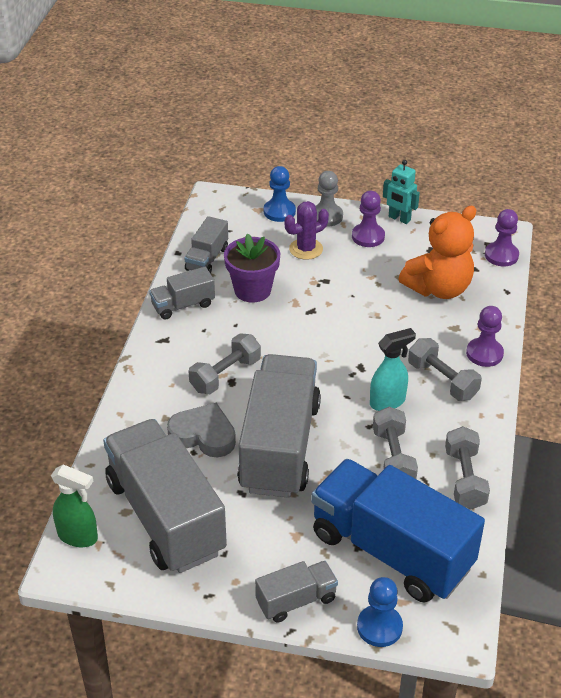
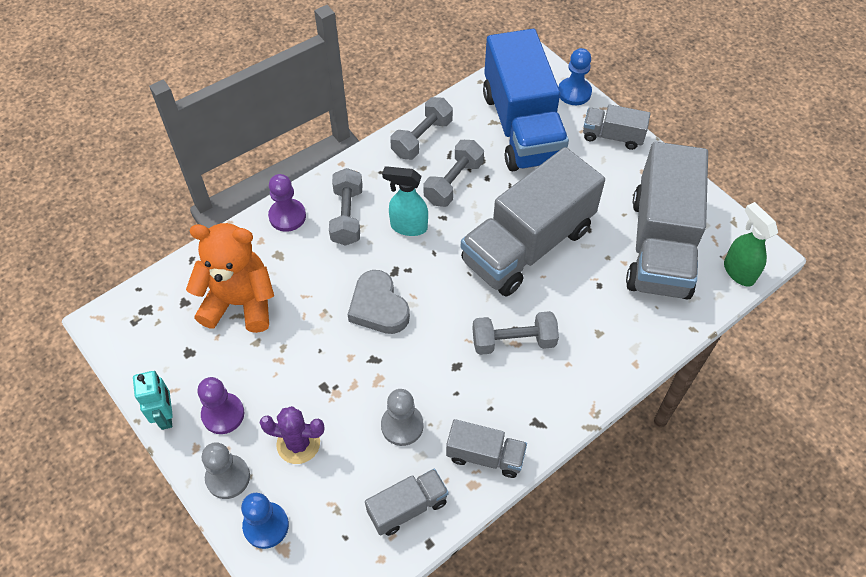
camera: 140 degrees left, 15 degrees up
(203, 435) = (579, 294): grey heart -> grey heart (378, 307)
(252, 290) = (402, 425): purple flower pot -> grey pawn
(501, 255) = (142, 298): purple pawn -> none

